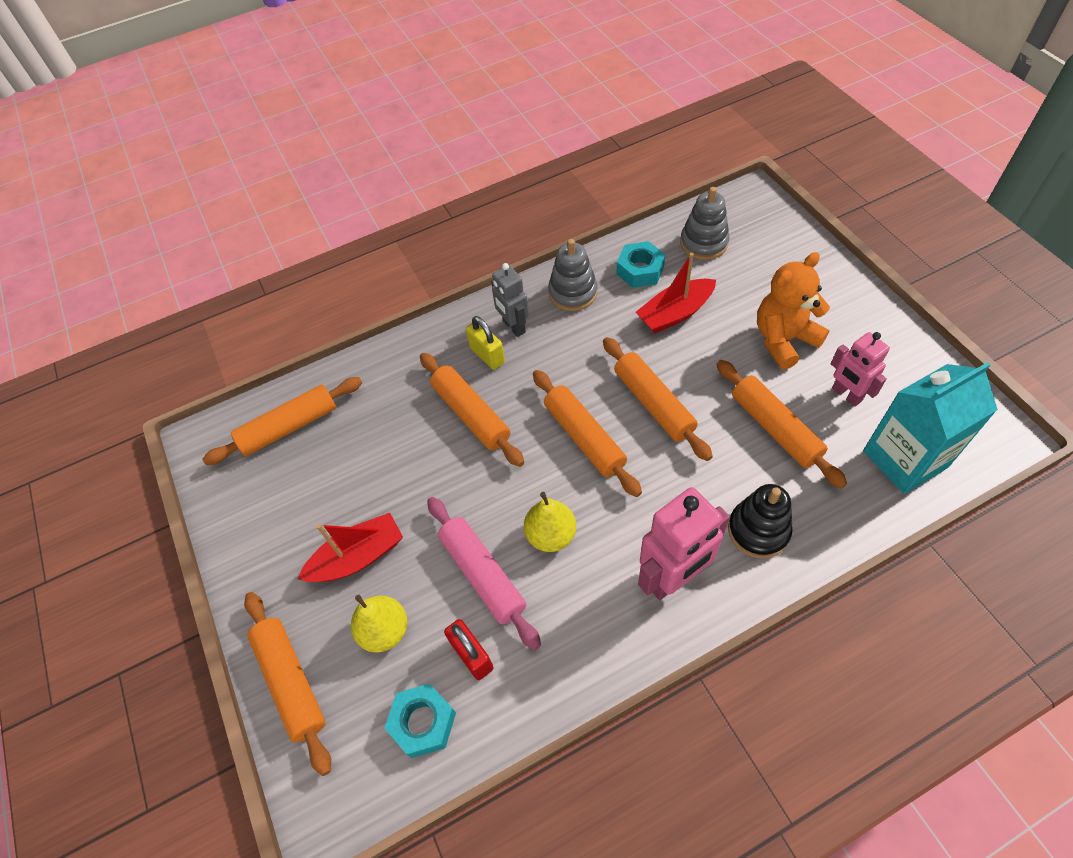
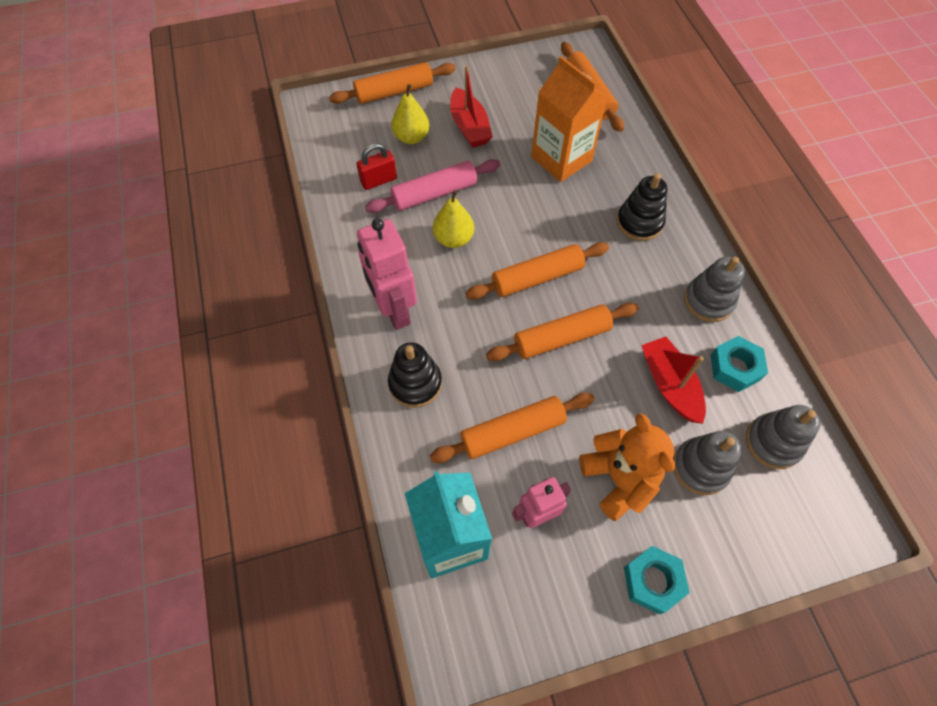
camera: 95 degrees right, 5 degrees up
(404, 441) = (561, 159): none -> orange carton
(423, 722) = (345, 151): turquoise nut -> turquoise nut (652, 581)
(471, 414) = (577, 204): orange rolling pin -> none
(487, 355) = (639, 222): yellow padlock -> black stacking toy
(513, 327) = (670, 246): grey robot -> none
(747, 286) = (700, 467): none -> grey stacking toy

